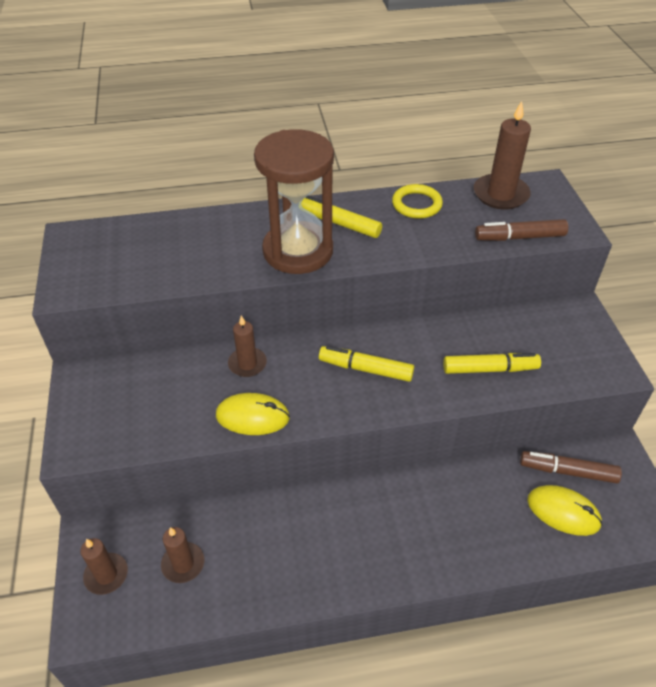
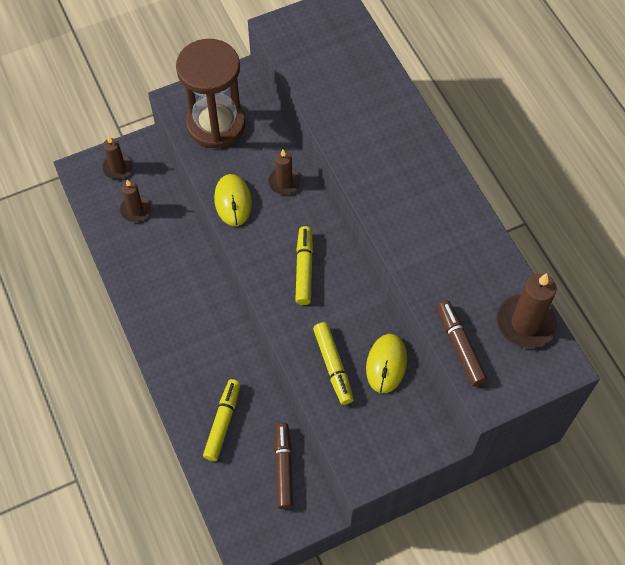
camera: 75 degrees right, 15 degrees up
(298, 251) = (376, 168): brown hourglass -> brown hourglass (216, 124)
(339, 223) = (425, 191): yellow marker -> yellow marker (223, 422)
(416, 204) = (479, 249): yellow ring -> none
(563, 512) = (241, 466): yellow mouse -> yellow mouse (386, 364)

